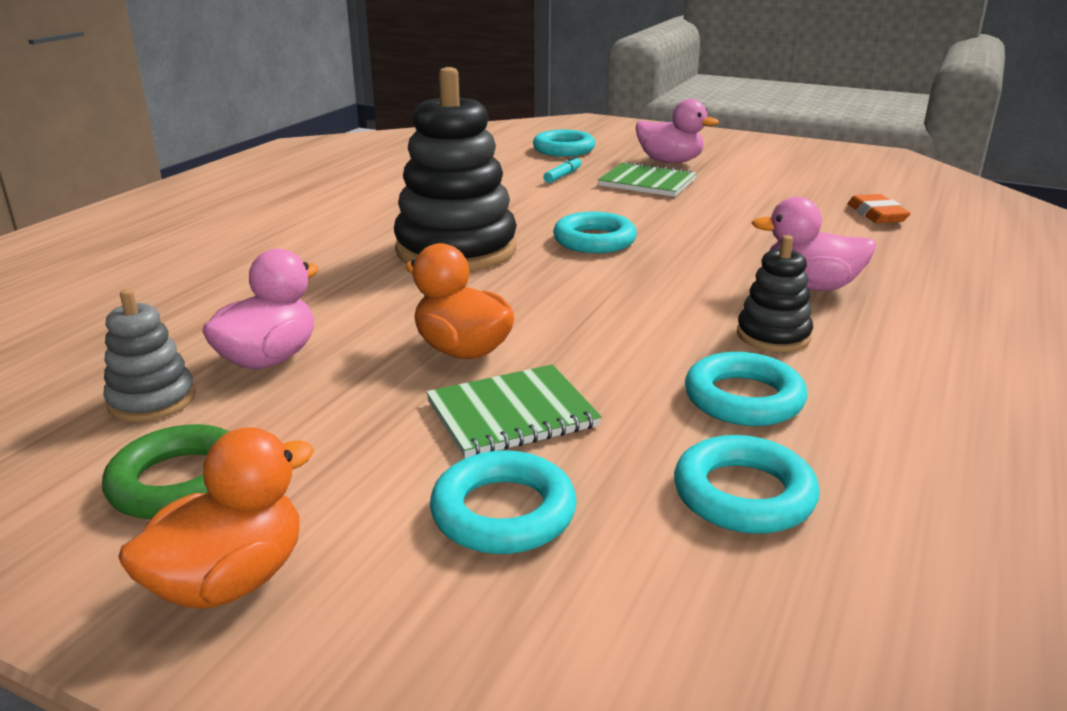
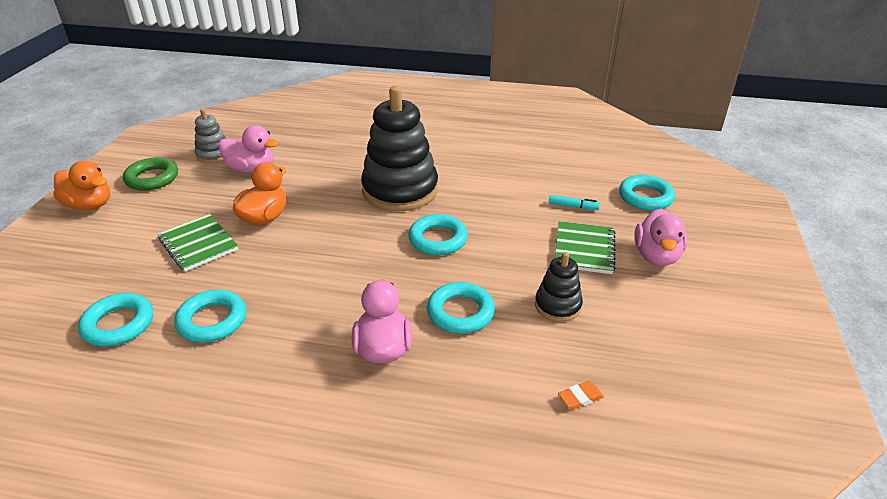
camera: 75 degrees right, 10 degrees up
(503, 512) = (118, 255): turquoise ring -> turquoise ring (460, 312)
(773, 336) = (295, 331): black stacking toy -> black stacking toy (557, 306)
(876, 214) = (580, 397): orange eraser -> orange eraser, size x0.63

